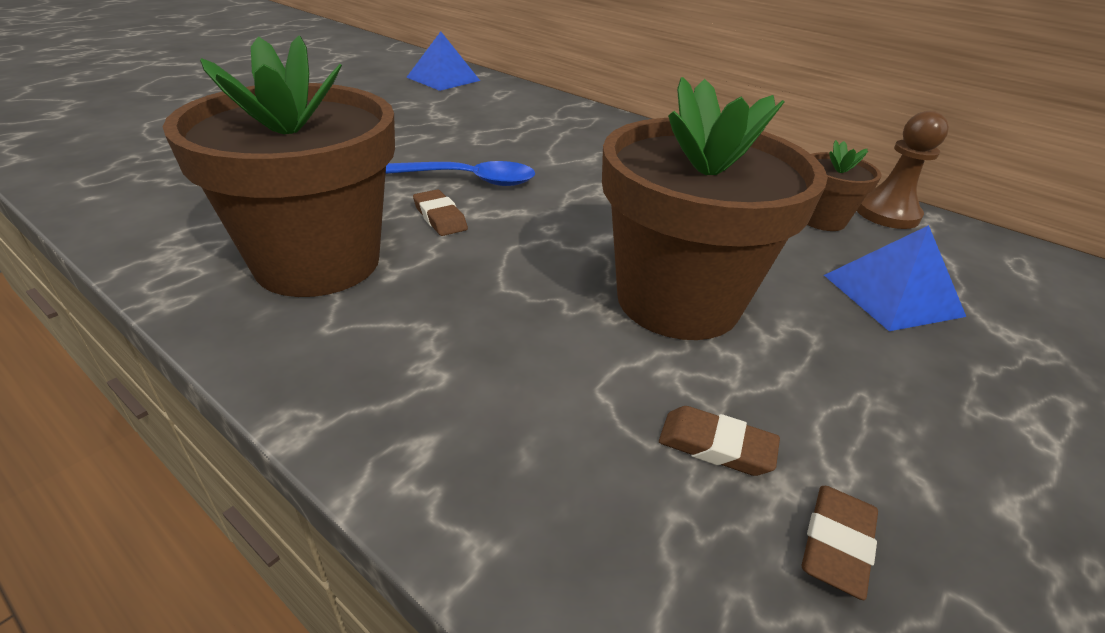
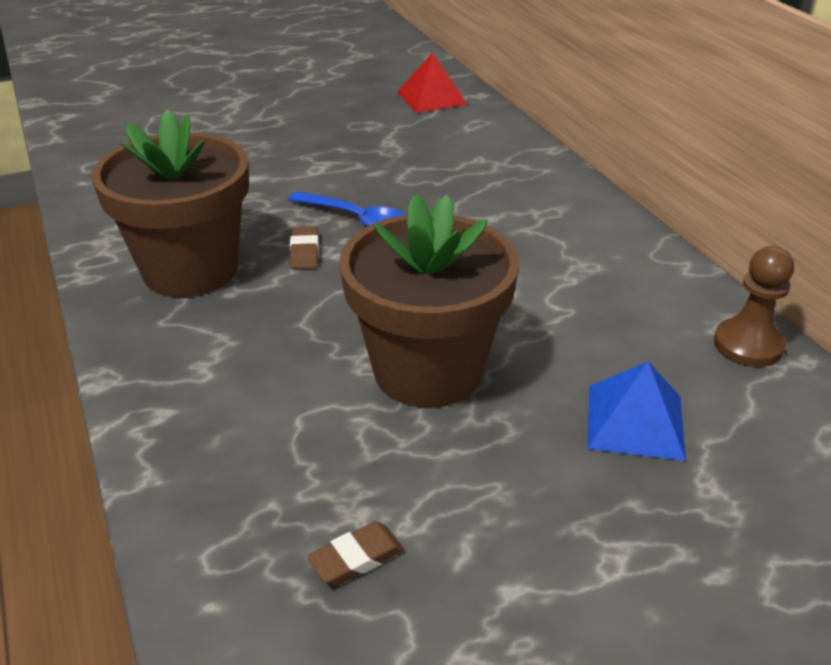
camera: 30 degrees right, 0 degrees up
(443, 79) = (432, 98): blue pyramid -> red pyramid
(716, 446) = (342, 477): brown eraser -> none
(821, 219) = (661, 334): brown flower pot -> none

